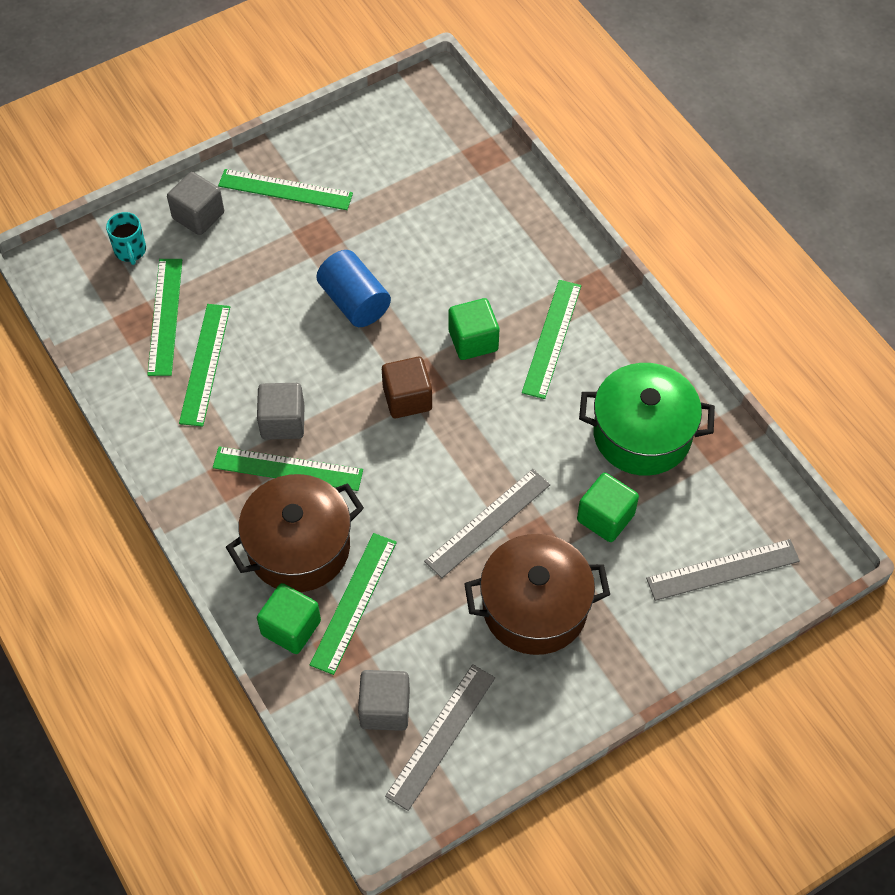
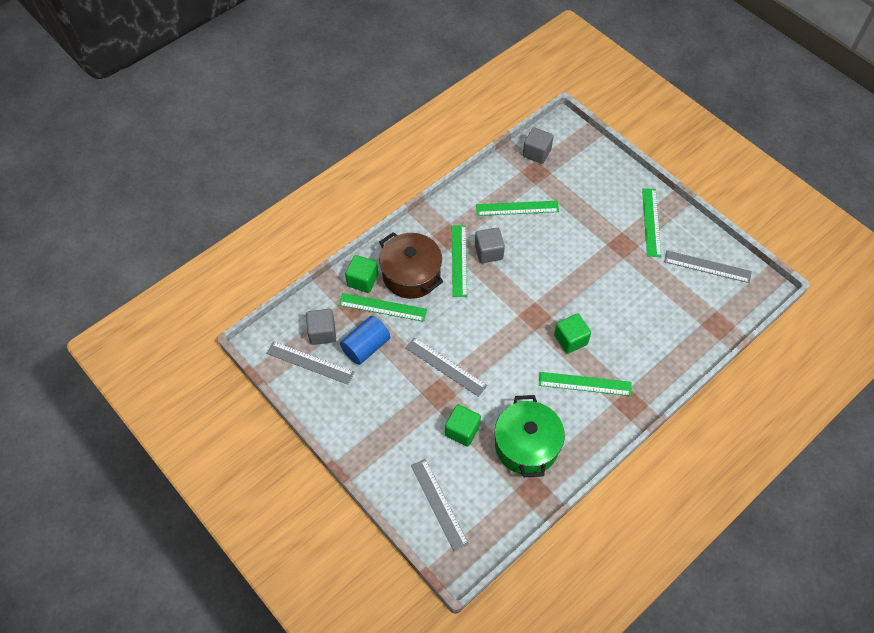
camera: 80 degrees right, 0 degrees up
(130, 251) = (582, 158): turquoise mug -> none
(165, 316) = (543, 183): green ruler -> none
(198, 216) = (617, 184): grey cube -> grey cube (536, 153)
(354, 302) = (580, 272): blue cylinder -> blue cylinder (366, 347)
(384, 142) = (707, 266): none -> grey ruler
(407, 398) = (520, 311): brown cube -> none
(534, 608) = (394, 399): brown pot -> none

